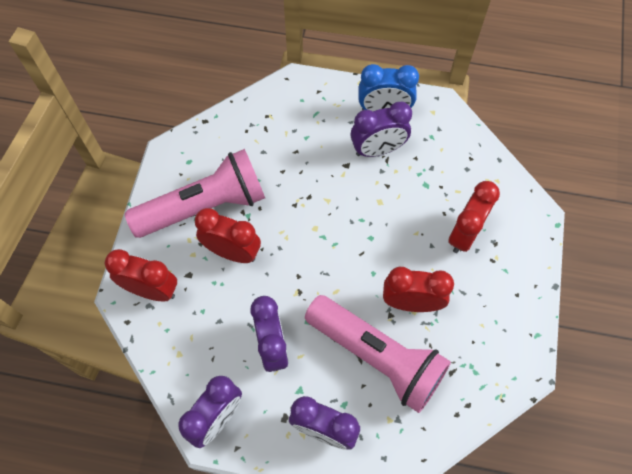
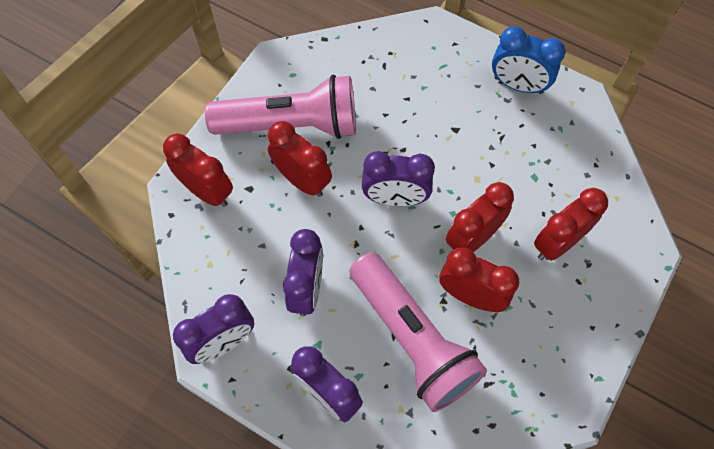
camera: 20 degrees right, 0 degrees up
(378, 149) = (495, 123): purple clock -> purple clock (395, 198)
(394, 254) = (472, 238): none -> red clock

